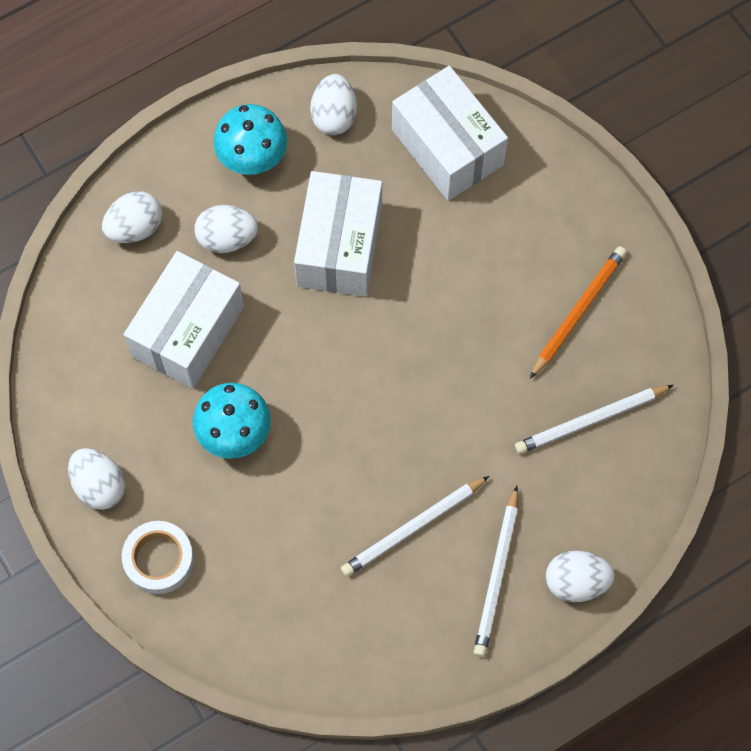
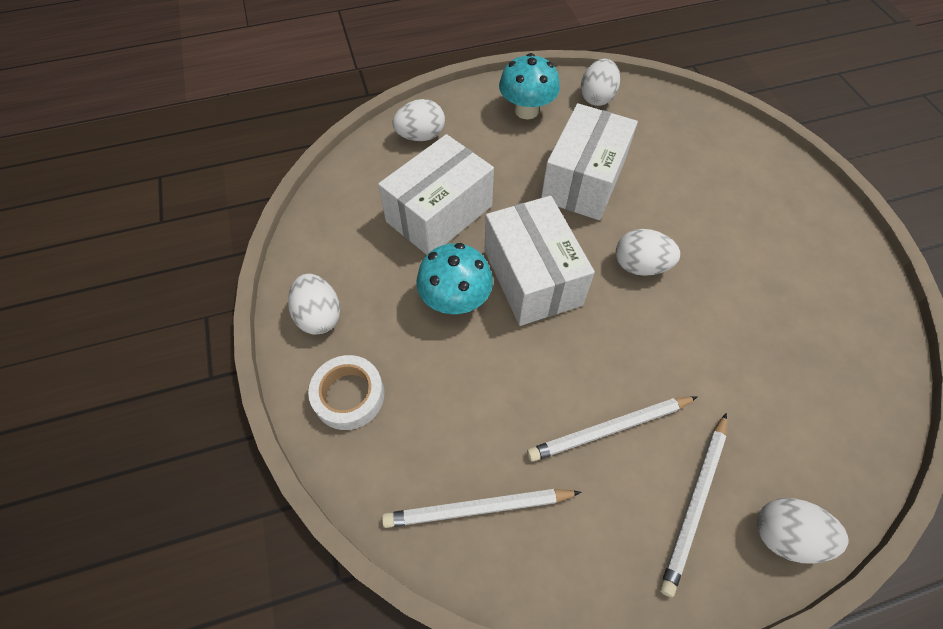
camera: 15 degrees right, 10 degrees down
(227, 238) = (491, 157): white egg -> white egg (640, 266)
(447, 147) = (685, 133): white box -> white box (532, 277)
(578, 312) = (795, 273): orange pencil -> none
(591, 420) = (806, 369): white pencil -> white pencil (478, 508)

